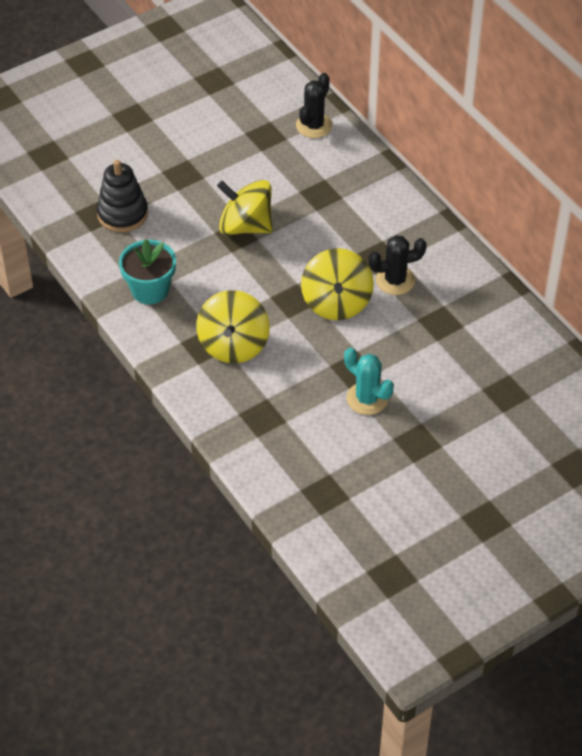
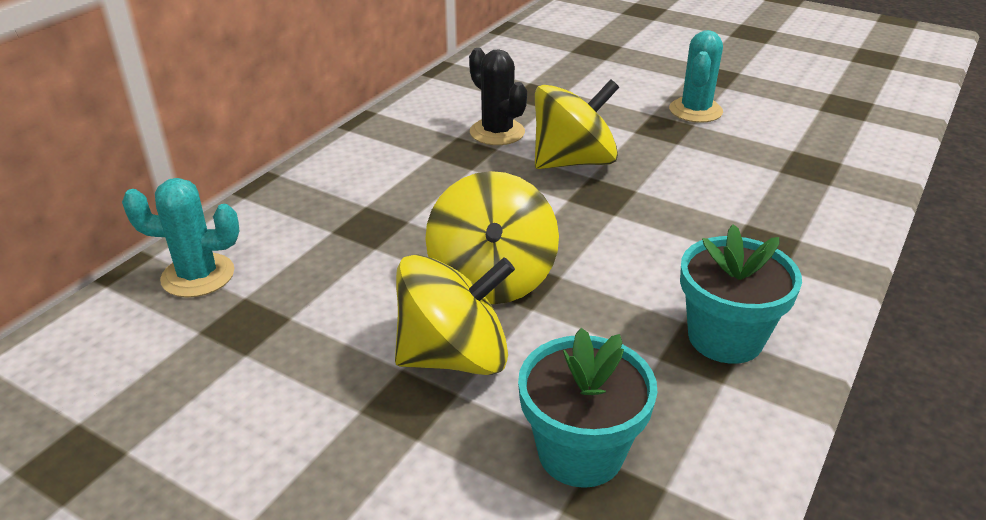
camera: 115 degrees left, 15 degrees down
(122, 214) = (580, 452): black stacking toy -> turquoise flower pot
(233, 345) = (732, 219): yellow spinning top -> yellow spinning top (454, 356)
(314, 125) = (198, 275): black cactus -> turquoise cactus

